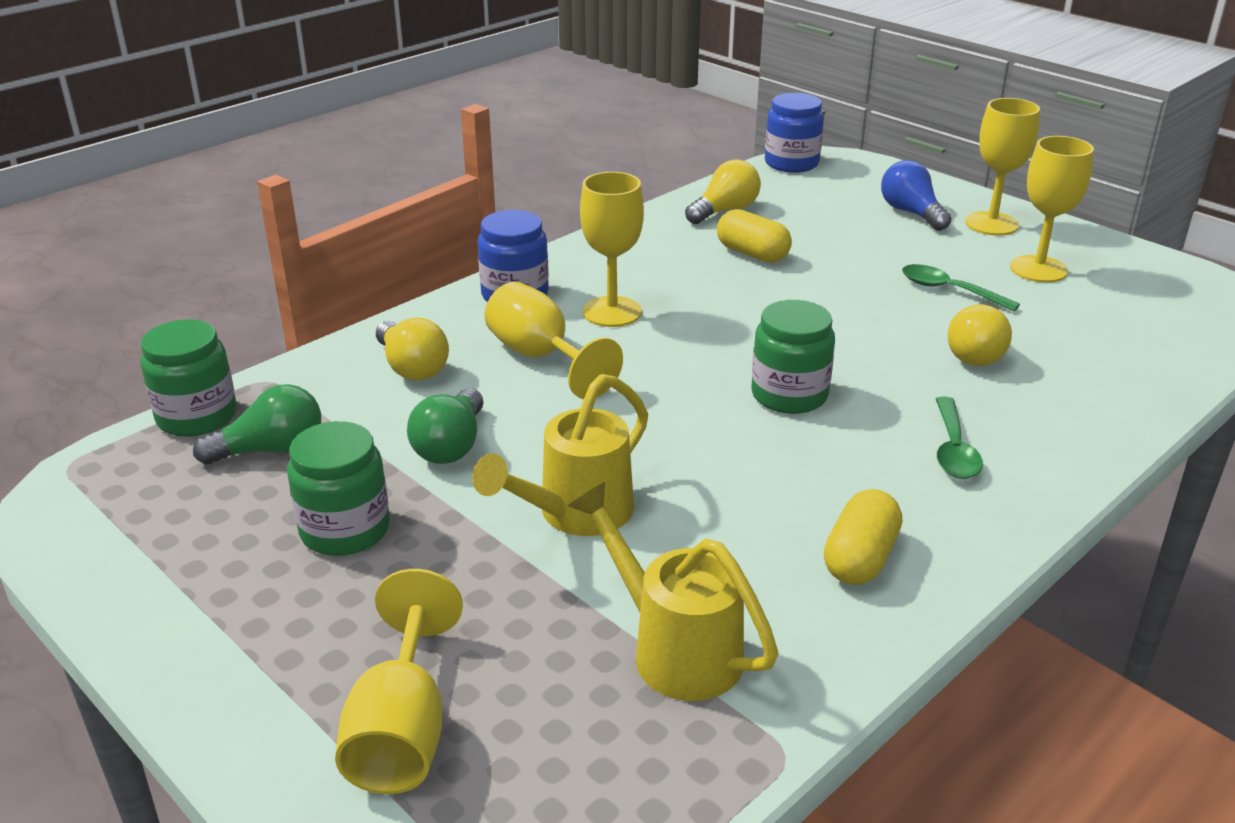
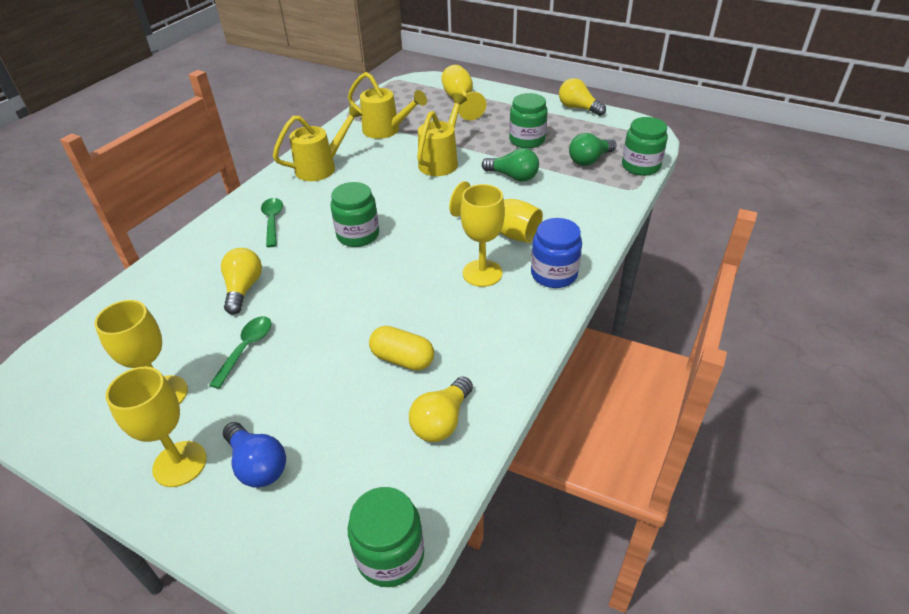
camera: 165 degrees right, 10 degrees up
(412, 367) = (568, 210): yellow light bulb -> yellow light bulb (578, 108)
(451, 446) = (513, 176): green light bulb -> green light bulb turned 120 degrees clockwise
(791, 163) = (390, 555): blue jar -> green jar
(860, 558) = (321, 167): yellow capsule -> yellow watering can
(949, 290) = (246, 348): green spoon -> green spoon turned 90 degrees counterclockwise

